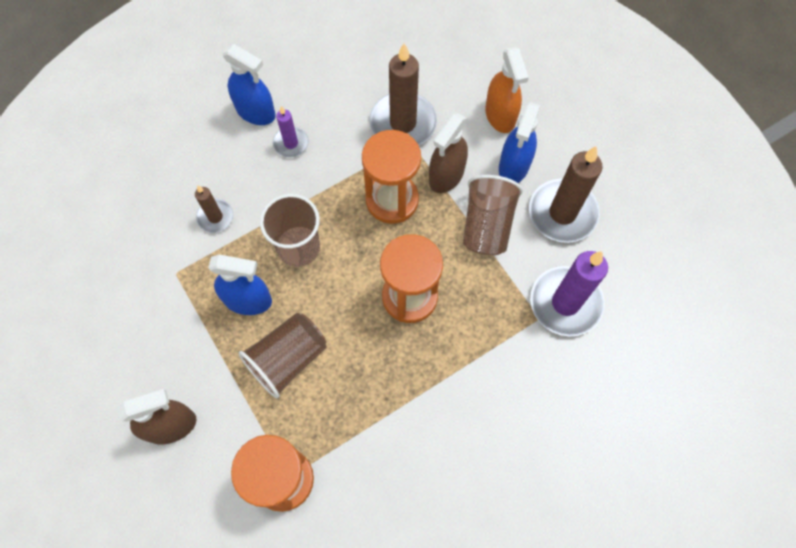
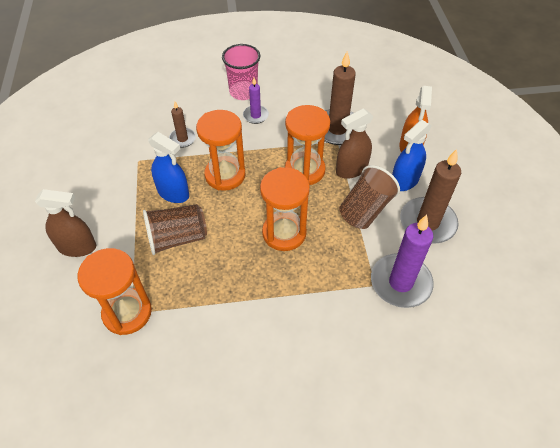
camera: 25 degrees right, 15 degrees down
(256, 112) = (243, 92): blue spray bottle -> pink cup
(298, 247) = (225, 175): brown cup -> orange hourglass

